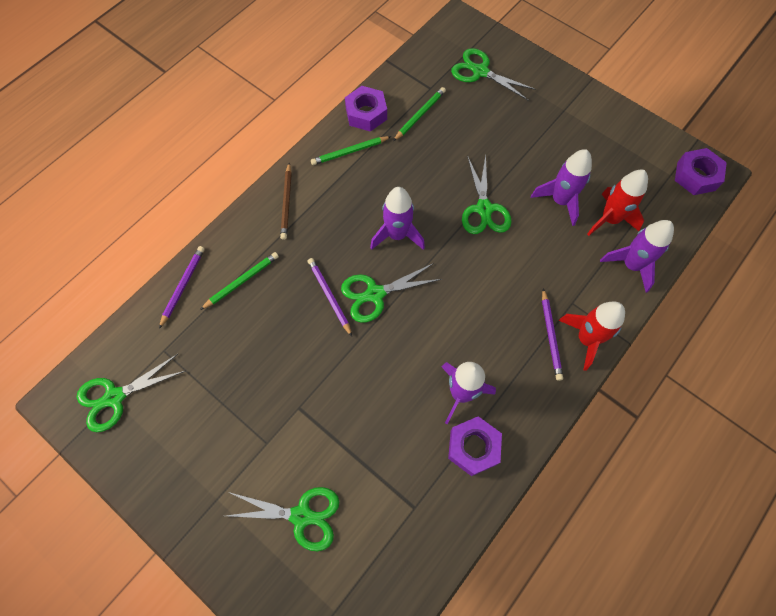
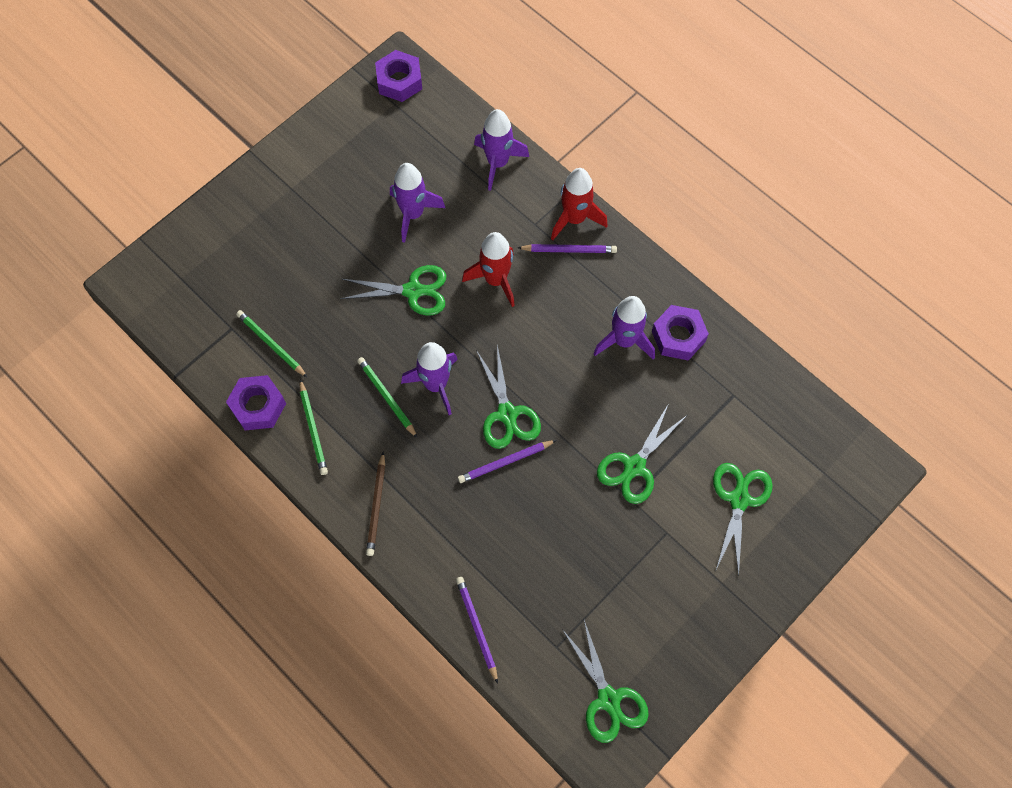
camera: 85 degrees left, 0 degrees up
(183, 286) = (477, 628): purple pencil -> purple pencil turned 45 degrees clockwise
(242, 281) = (477, 559): green pencil -> green pencil (387, 397)
(286, 203) = (376, 506): brown pencil -> brown pencil turned 90 degrees clockwise
(480, 71) = (216, 269): green scissors -> green scissors (634, 466)
(609, 219) = (442, 171): red rocket -> red rocket (496, 280)

